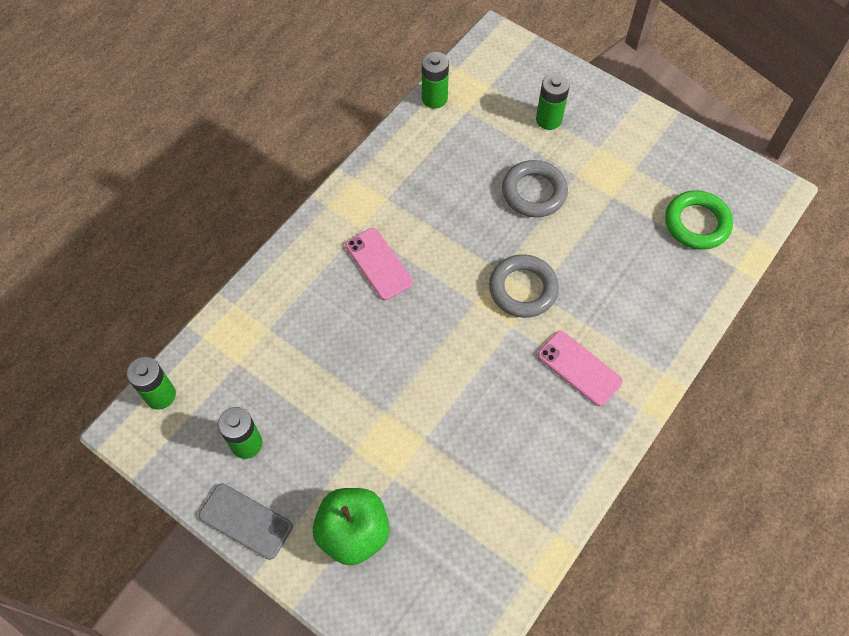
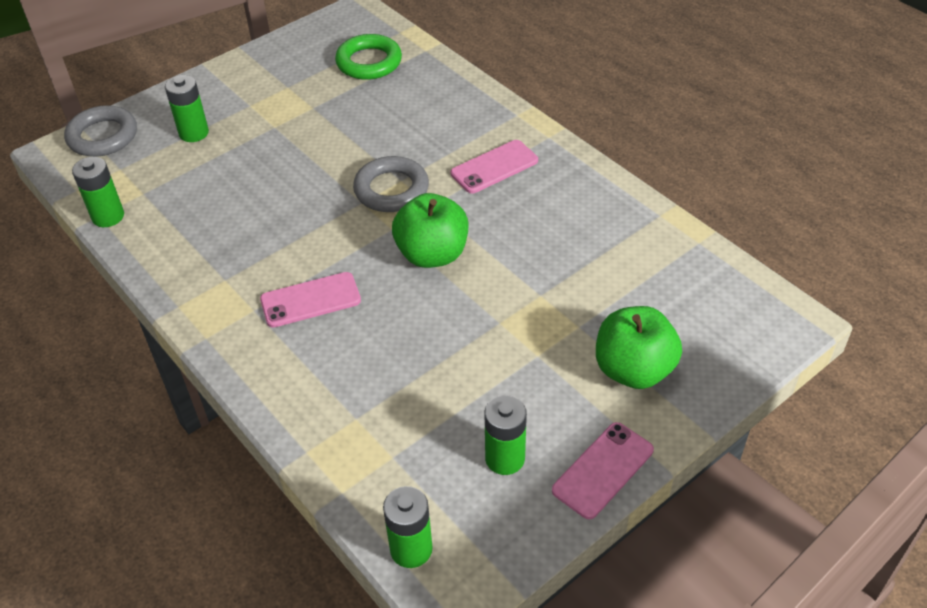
camera: 75 degrees left, 15 degrees down
(245, 521) = (603, 470): grey phone -> pink phone
(451, 341) = (432, 254): none -> green apple
(534, 192) = (279, 160): grey ring -> grey ring (103, 136)

